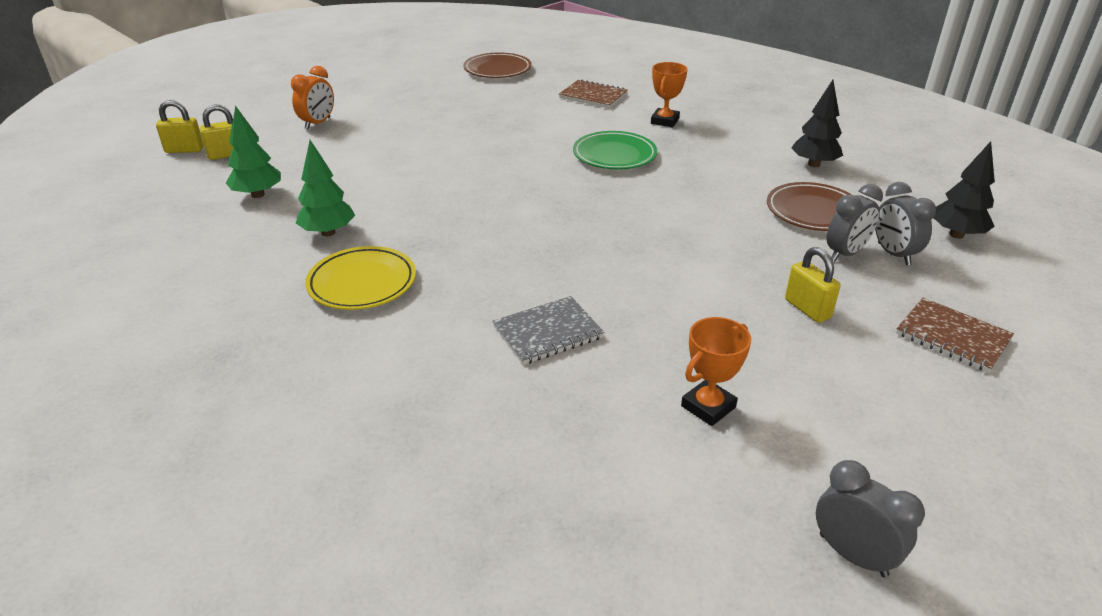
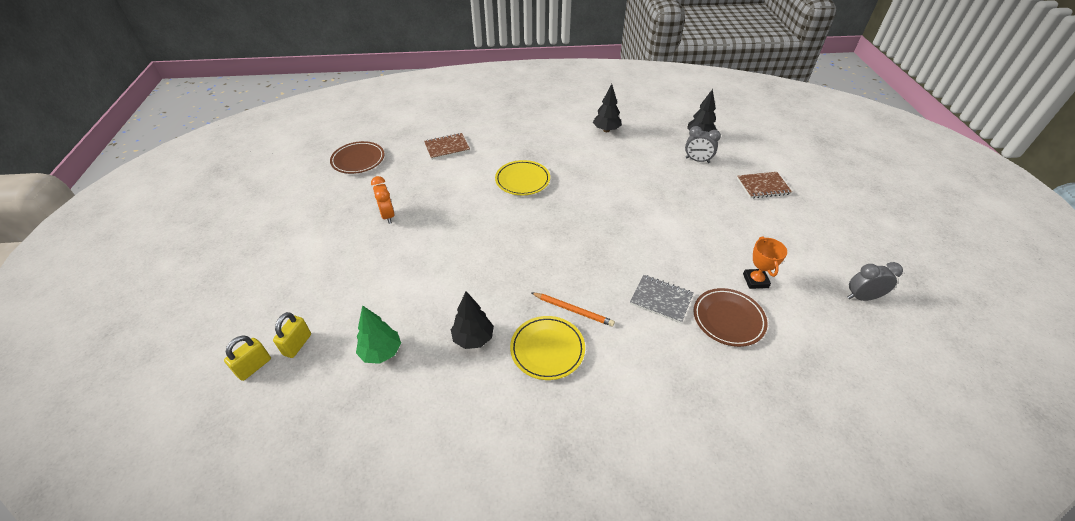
camera: 50 degrees left, 10 degrees up
(318, 123) = (315, 275): orange clock -> orange clock (388, 216)
(328, 232) = (473, 338): green tree -> black tree
(444, 274) = (573, 310): none -> orange pencil
(548, 332) = (661, 299): grey notebook -> grey notebook turned 75 degrees counterclockwise
(614, 155) = (522, 180): green plate -> yellow plate
(665, 121) = (509, 143): orange trophy -> none
(807, 309) = (713, 209): yellow padlock -> none
(813, 212) = (644, 157): brown plate -> brown plate (728, 319)
(845, 253) = (684, 172): grey clock -> none

